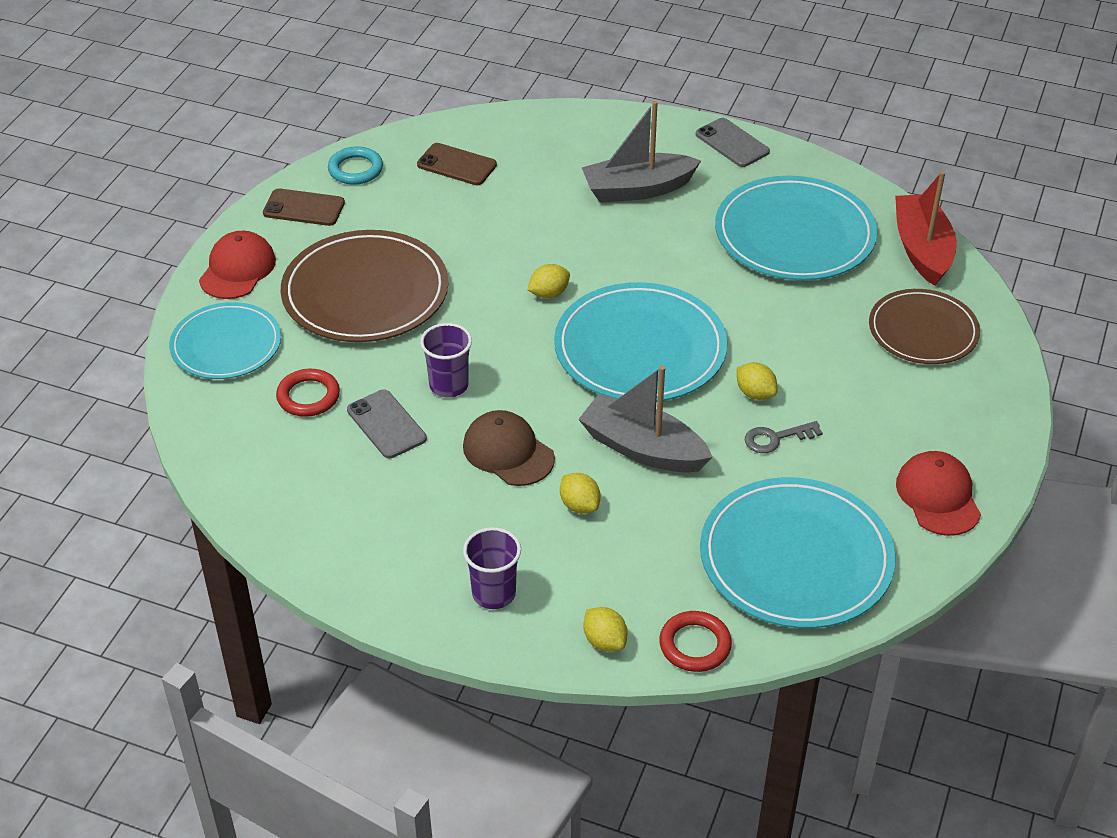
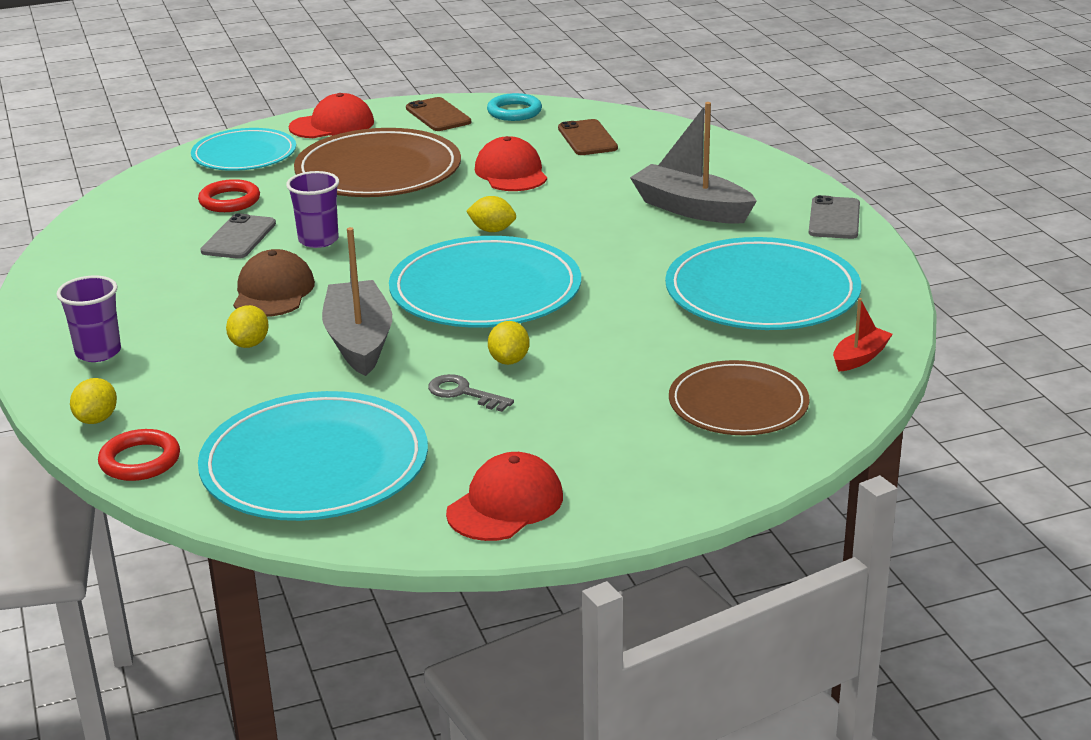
camera: 50 degrees right, 15 degrees down
(464, 232) = (511, 173): none -> red cap
(922, 249) = (860, 357): red boat -> red boat, size x0.51

